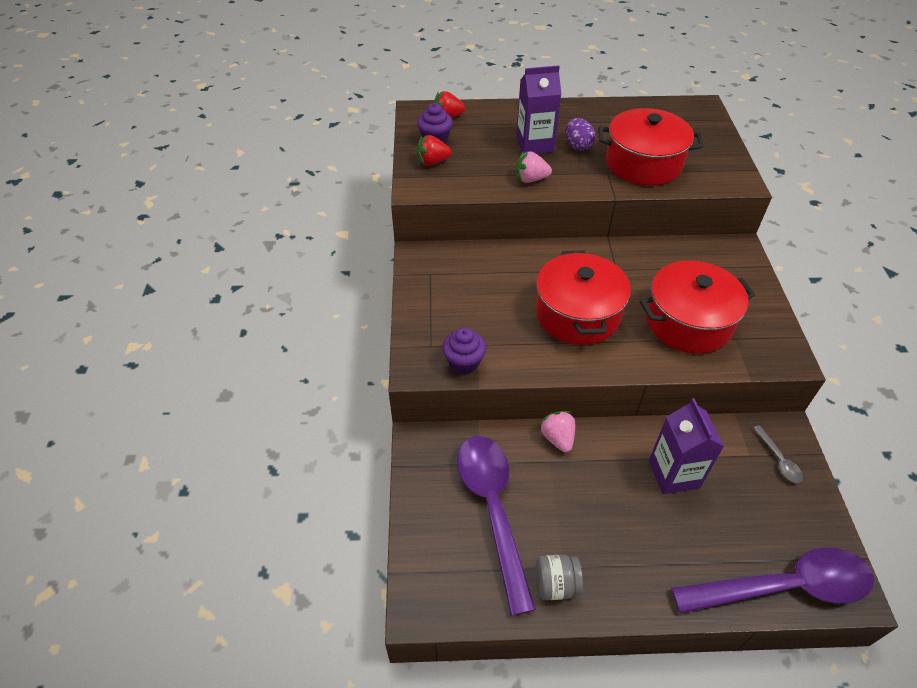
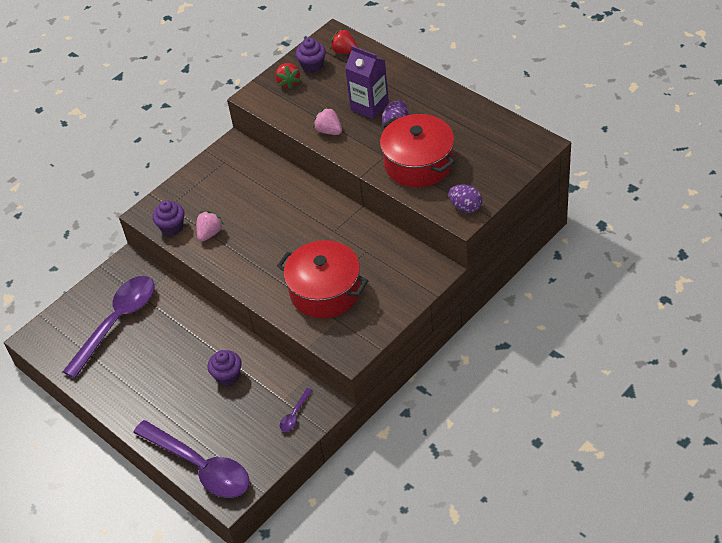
camera: 50 degrees right, 0 degrees up
(432, 162) = (288, 82): red strawberry -> red strawberry turned 135 degrees counterclockwise
(556, 584) = (100, 377): grey jar -> none
(557, 438) = (195, 312): pink strawberry -> pink strawberry (210, 233)
(577, 314) = (269, 242): red pot -> none
(674, 474) = (227, 376): purple carton -> purple cupcake
(730, 173) = (465, 207): none -> purple egg
(778, 460) = (295, 414): grey spoon -> purple spoon

